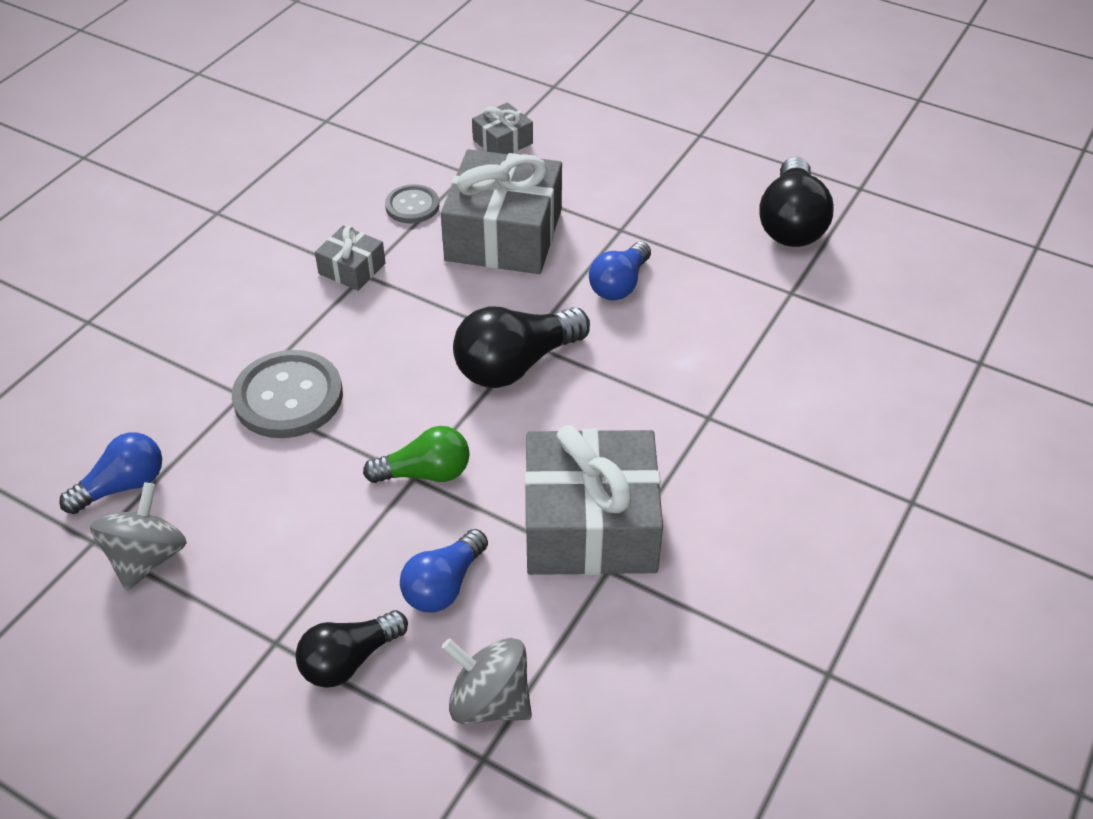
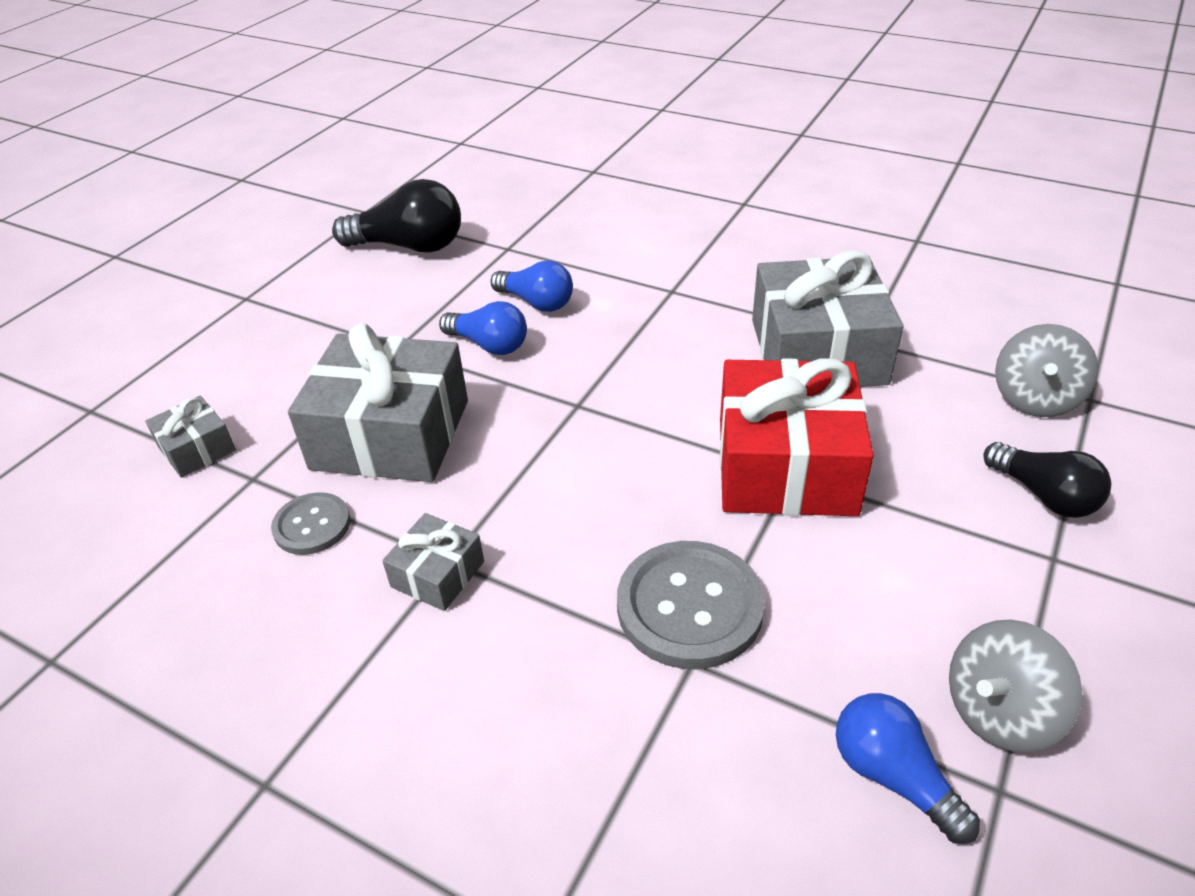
camera: 90 degrees left, 5 degrees down
(147, 558) = (999, 712): grey spinning top -> grey spinning top turned 45 degrees counterclockwise
(425, 473) = (785, 465): green light bulb -> red gift
(444, 585) = (924, 438): blue light bulb -> blue light bulb (536, 302)
(516, 365) = (614, 410): black light bulb -> none

